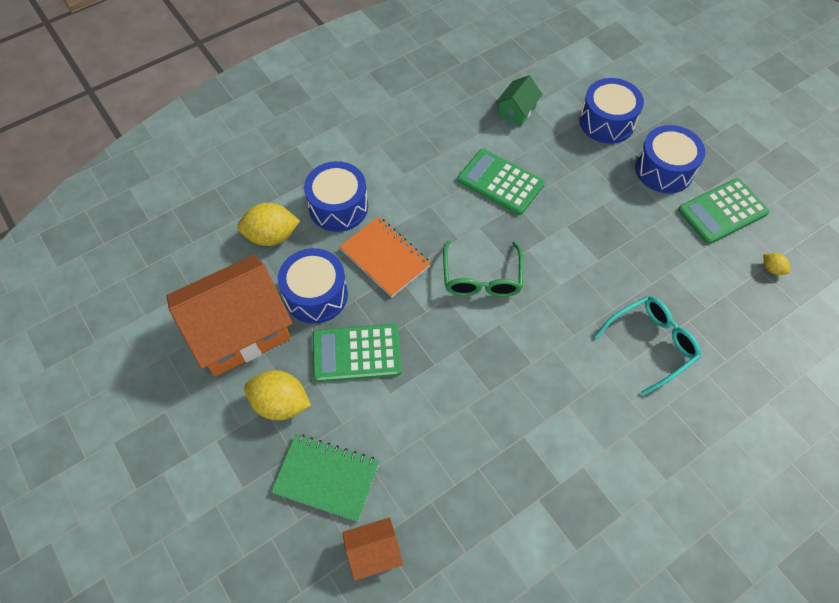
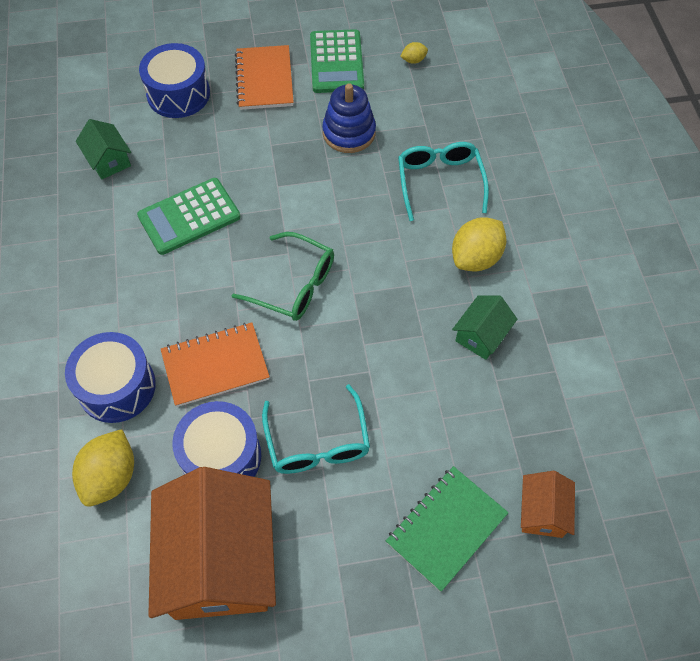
camera: 65 degrees left, 0 degrees up
(280, 404) = (338, 546): yellow lemon -> yellow lemon (476, 258)
(356, 353) = (317, 442): green calculator -> turquoise glasses
(515, 439) = (481, 335): none -> green house
(654, 253) = (349, 133): none -> blue stacking toy
(664, 170) = (264, 79): blue drum -> orange notebook

